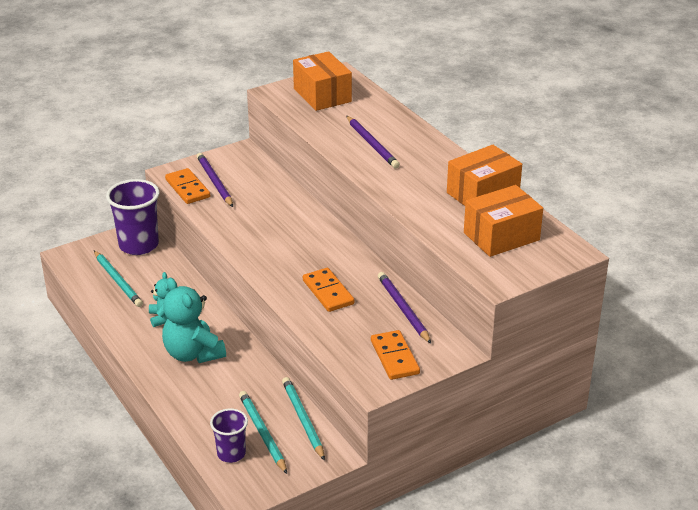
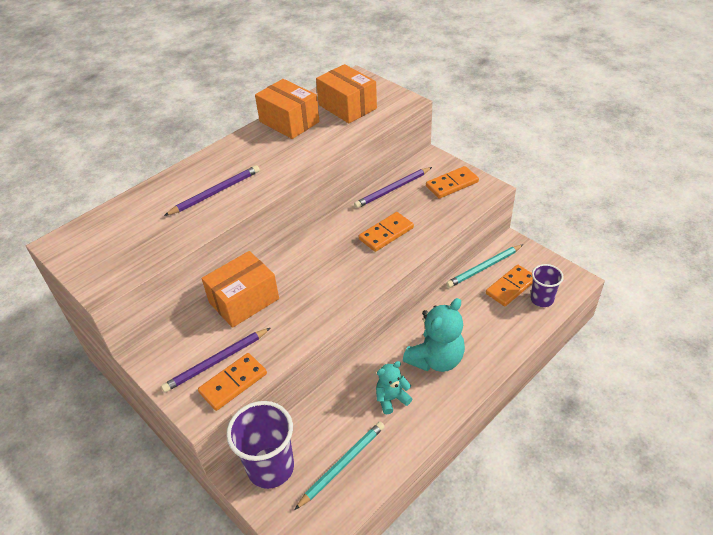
camera: 100 degrees left, 10 degrees up
(262, 433) = (510, 287): turquoise pencil -> orange domino
(322, 95) = (111, 246): orange box -> orange box (244, 300)

